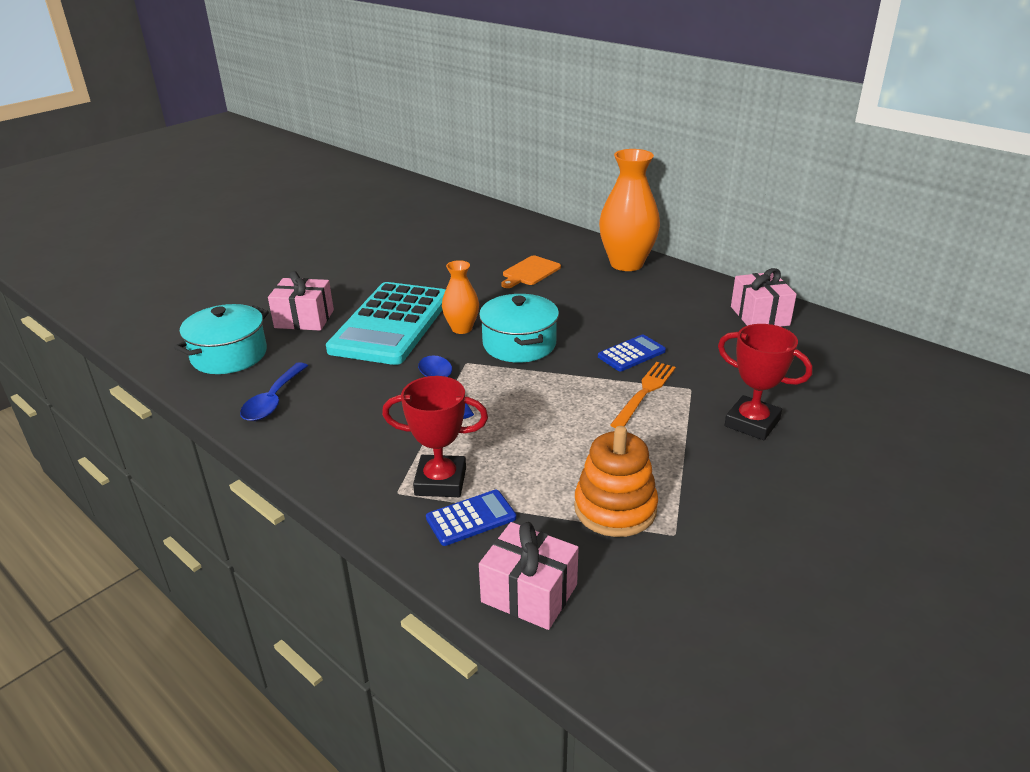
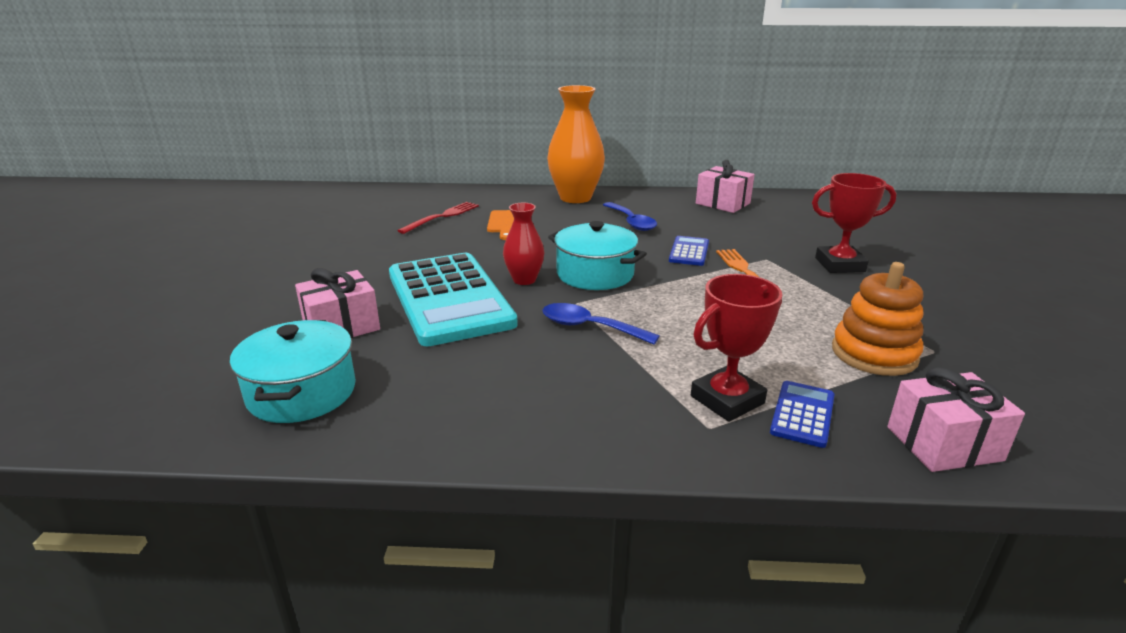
camera: 40 degrees left, 5 degrees down
(273, 400) = (437, 411): blue spoon -> blue spoon (631, 222)
(461, 328) = (524, 280): orange vase -> red vase
(490, 249) = (442, 217): none -> red fork

